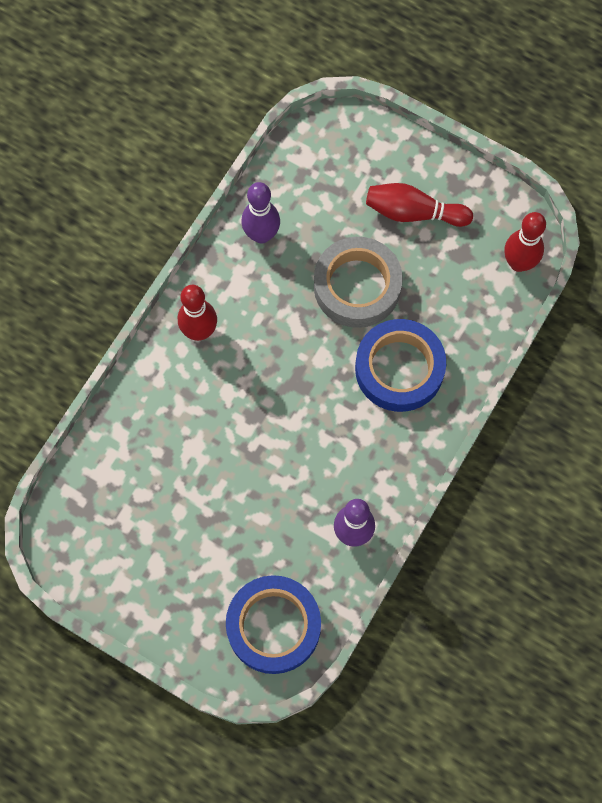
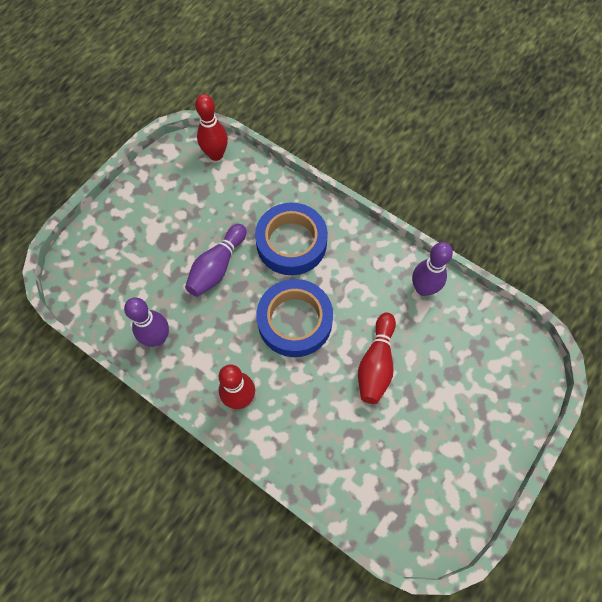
camera: 85 degrees left, 5 degrees down
(273, 626) = (500, 354): blue tape -> blue tape (295, 321)
(357, 286) = (217, 267): grey tape -> purple bowling pin
(413, 212) = (161, 220): red bowling pin -> red bowling pin (376, 364)

